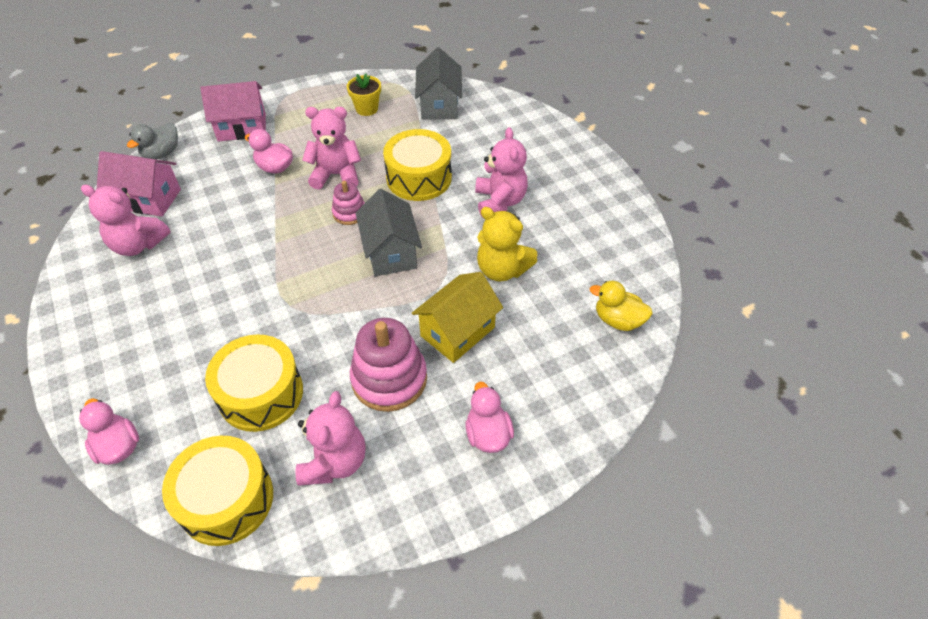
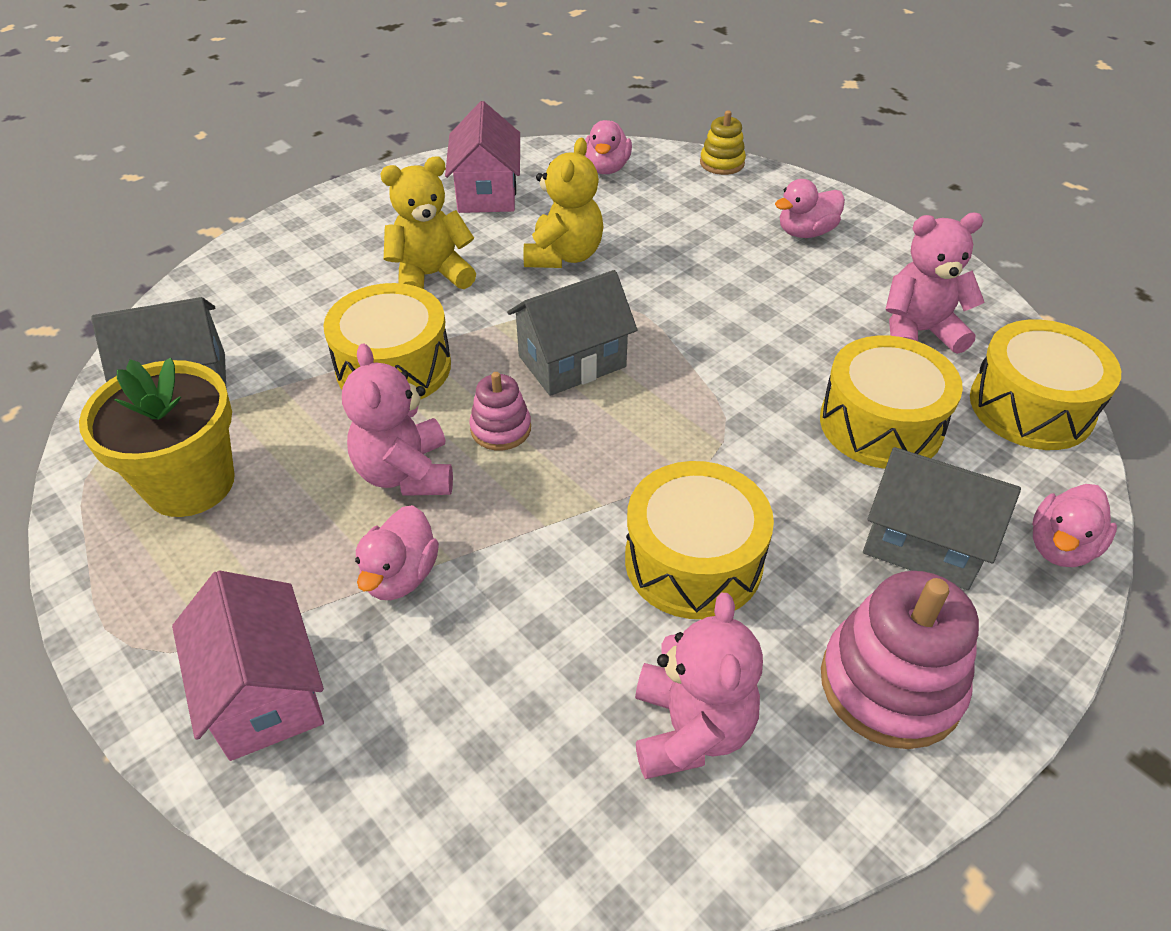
camera: 105 degrees left, 5 degrees down
(148, 199) = (553, 782): pink house -> pink house (487, 192)
(162, 154) = (386, 837): grey duck -> none
(166, 375) = (923, 542): none -> grey house
(219, 269) = (693, 561): none -> yellow drum
(367, 109) = (190, 483): yellow flower pot -> yellow flower pot, size x1.81
(389, 379) = (784, 315): pink stacking toy -> pink stacking toy (890, 684)
(457, 331) = (683, 275): yellow house -> none
(500, 201) = (431, 276): pink teddy bear -> yellow teddy bear
(613, 407) = (722, 163): none -> yellow stacking toy
(618, 320) = (606, 168): yellow duck -> pink duck

